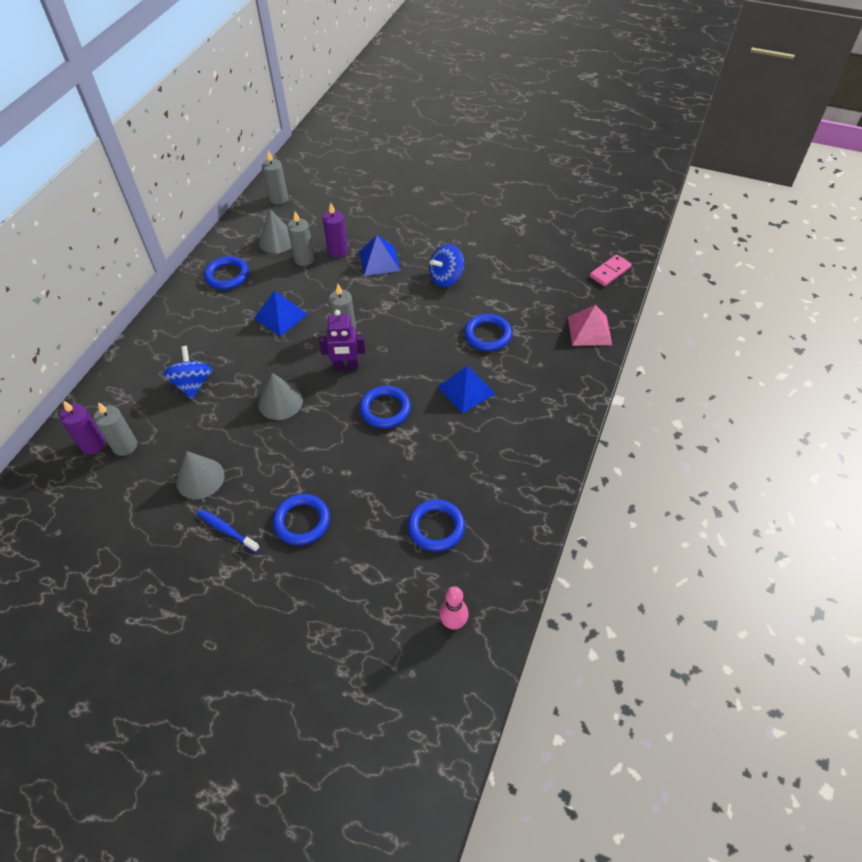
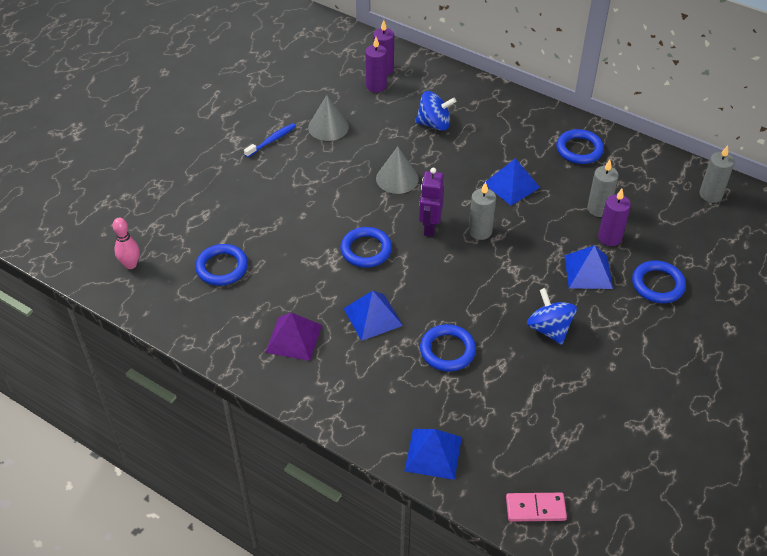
camera: 100 degrees right, 5 degrees down
(125, 446) = (376, 86): grey candle -> purple candle
(277, 240) = (633, 189): grey cone -> none
(302, 521) = (262, 183): blue ring -> blue ring (658, 284)
(509, 443) = (294, 338): none -> purple pyramid
(589, 330) = (433, 453): pink pyramid -> blue pyramid
(610, 272) = (535, 508): pink domino -> pink domino turned 60 degrees counterclockwise

